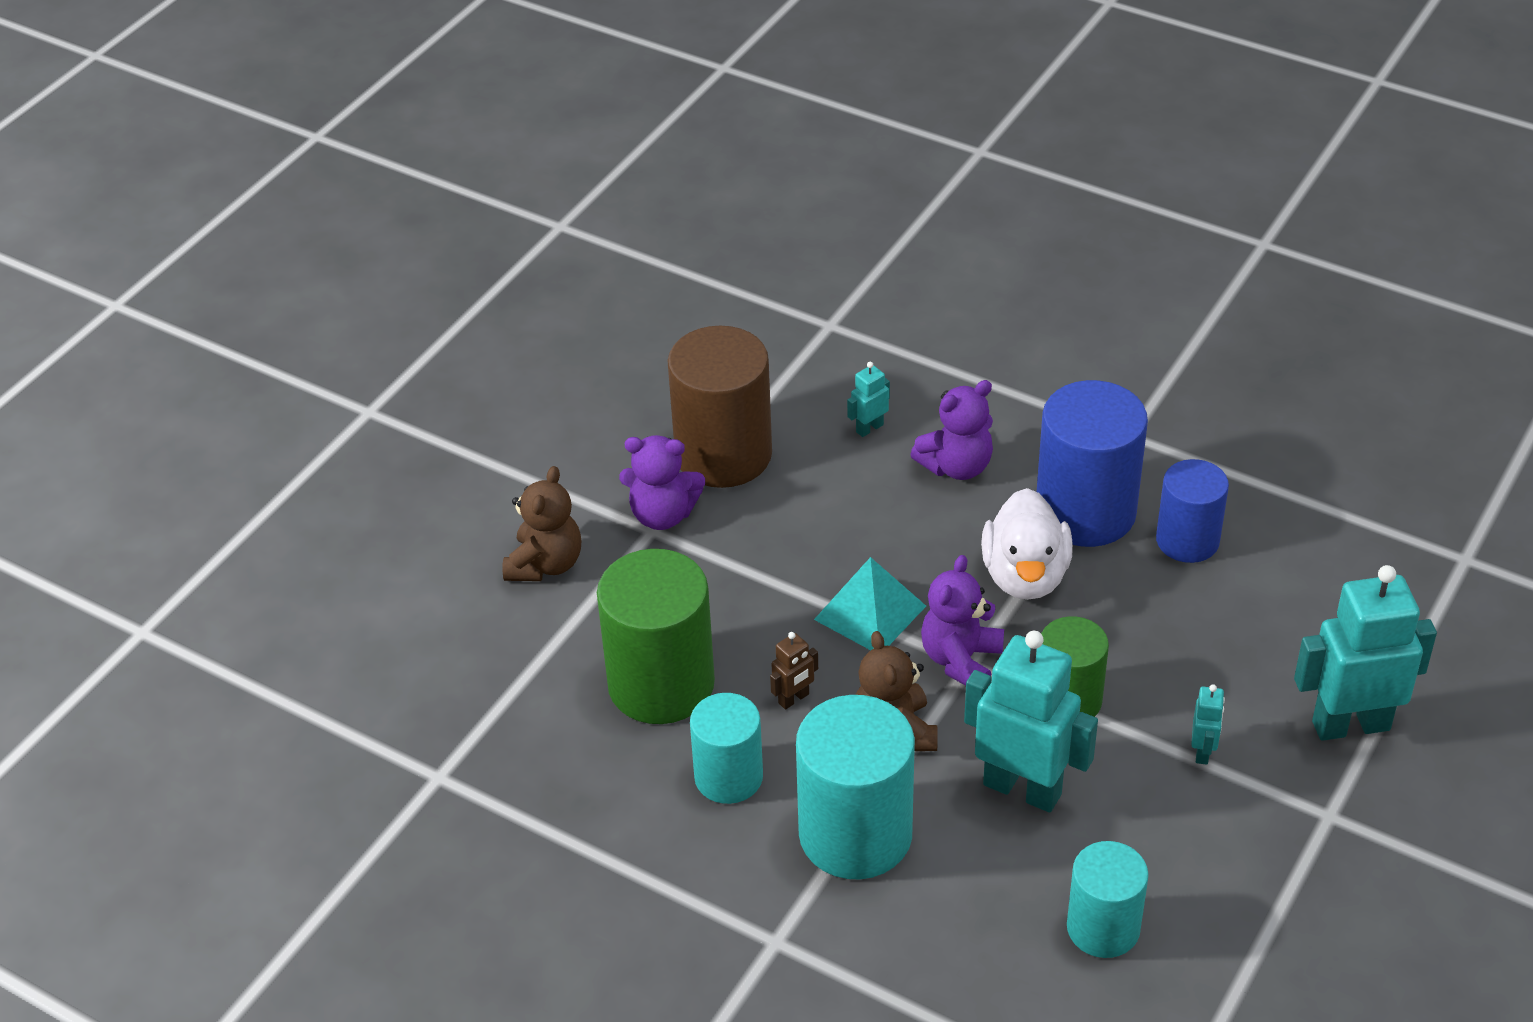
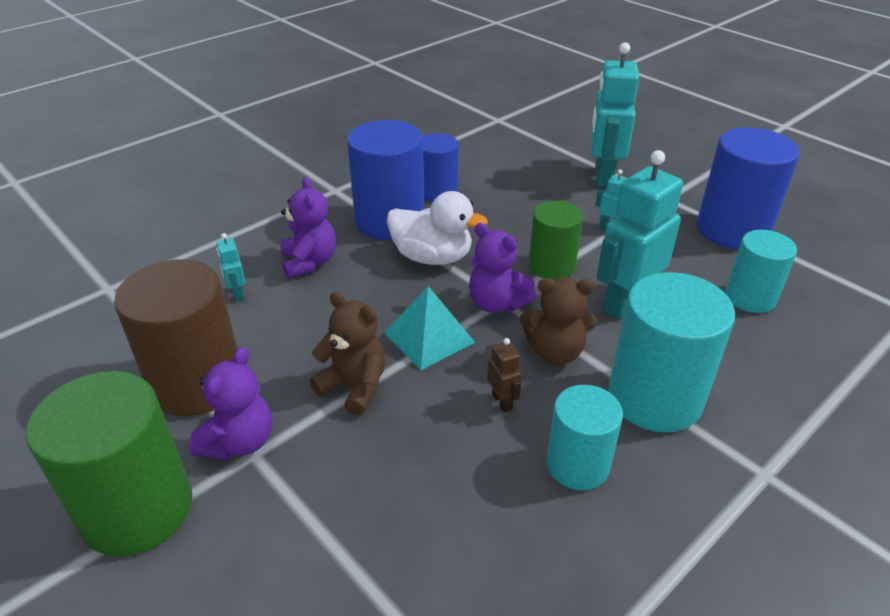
camera: 75 degrees left, 5 degrees down
(545, 564) = (242, 556): brown teddy bear -> brown teddy bear (354, 386)
(661, 684) = (451, 490): green cylinder -> green cylinder (137, 509)
(1277, 904) = (732, 230): none -> blue cylinder

